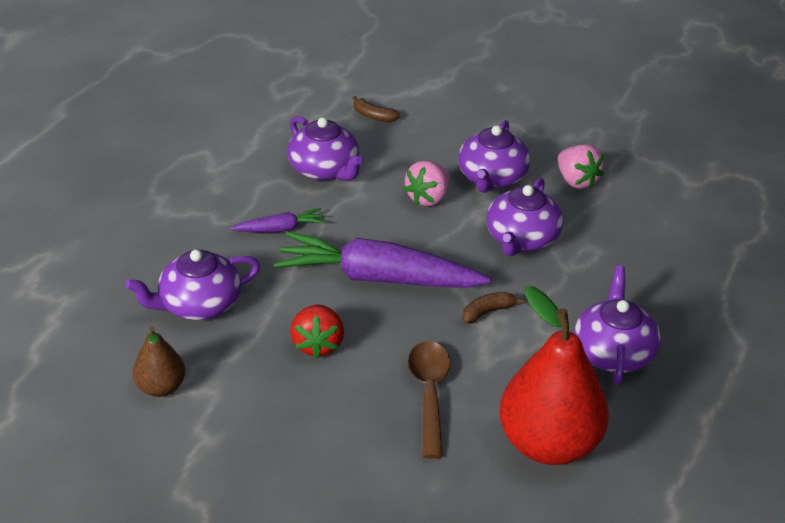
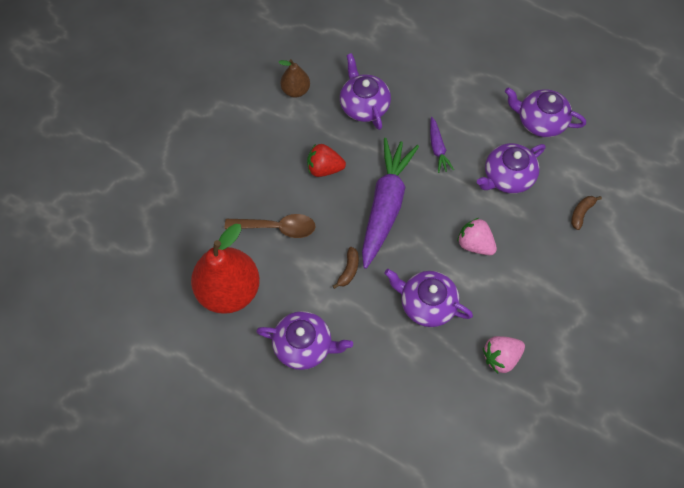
camera: 95 degrees right, 25 degrees up
(487, 312) = (348, 270): brown banana -> brown banana turned 45 degrees clockwise
(492, 178) = (502, 292): purple teapot -> purple teapot (540, 121)

